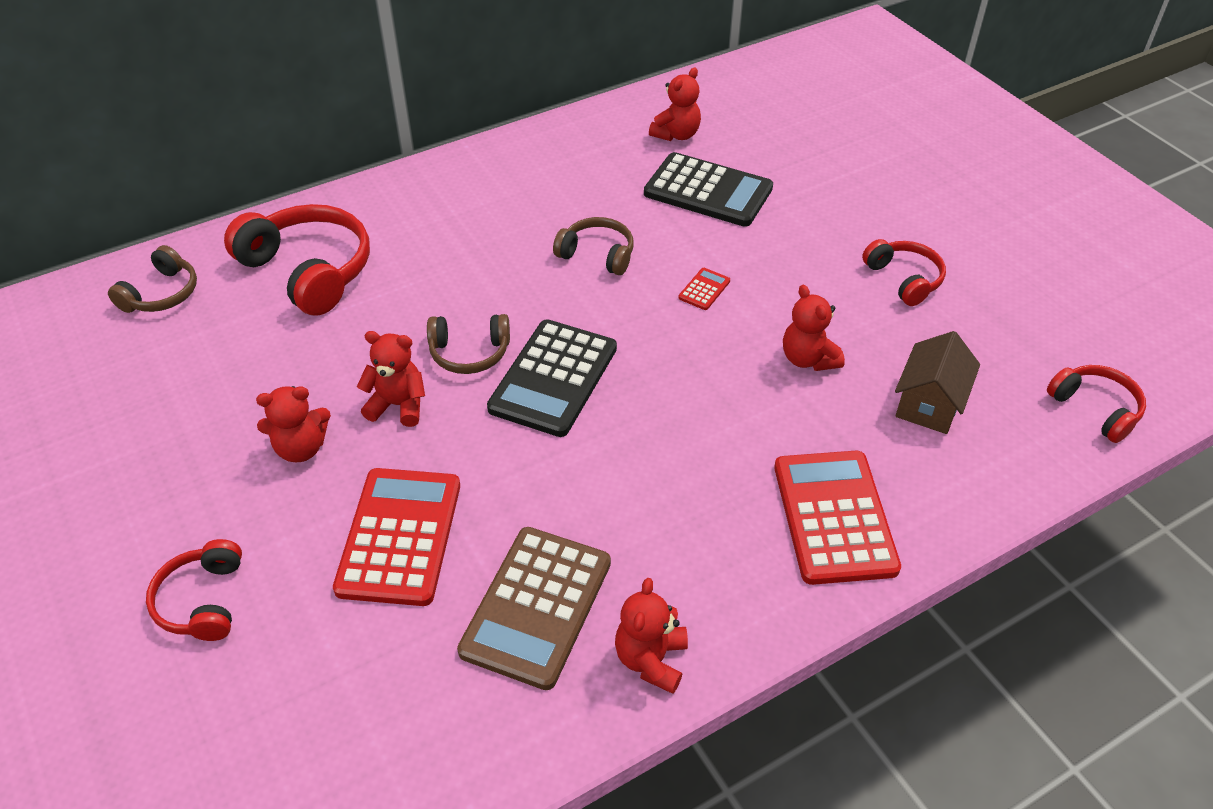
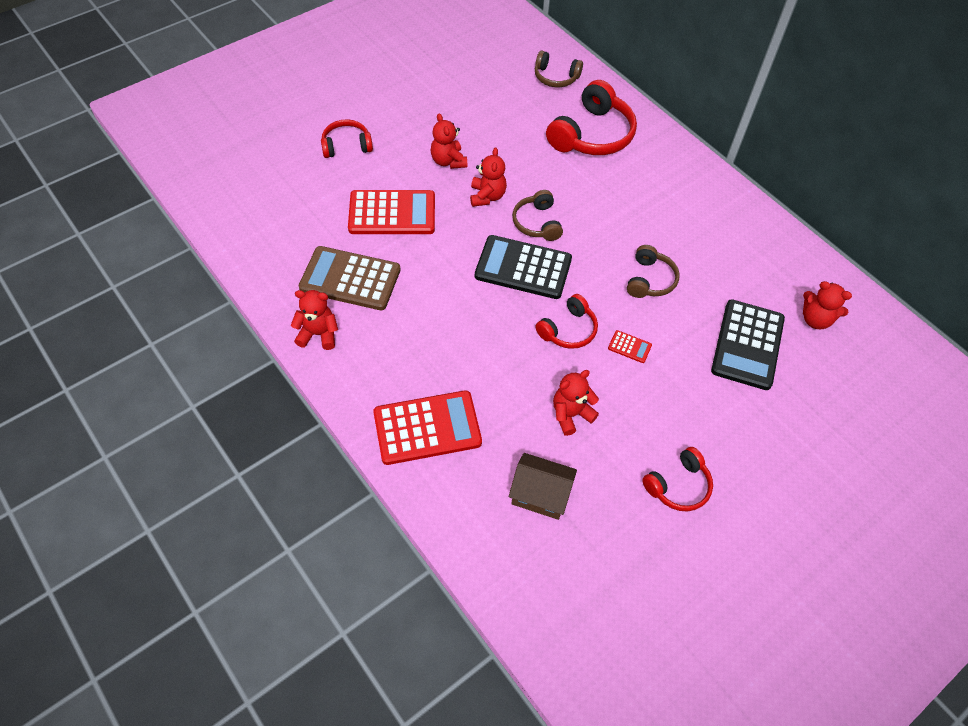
camera: 80 degrees right, 10 degrees up
(1095, 409) = (556, 620): red headphones -> red headphones (568, 330)

